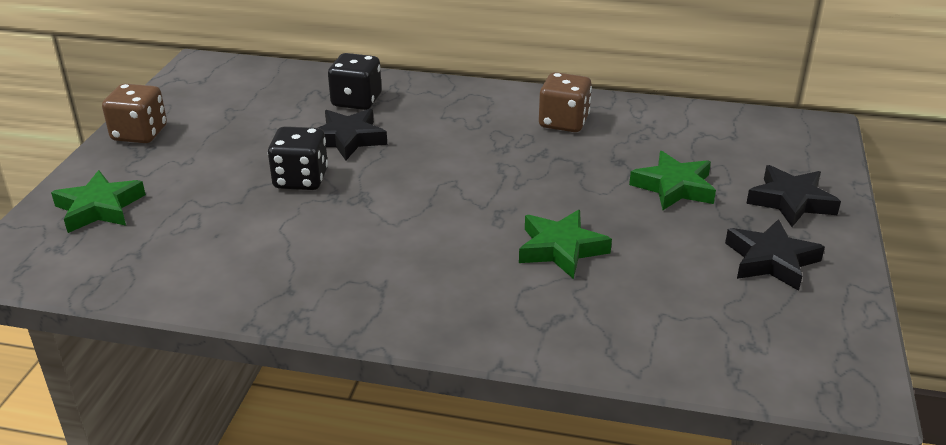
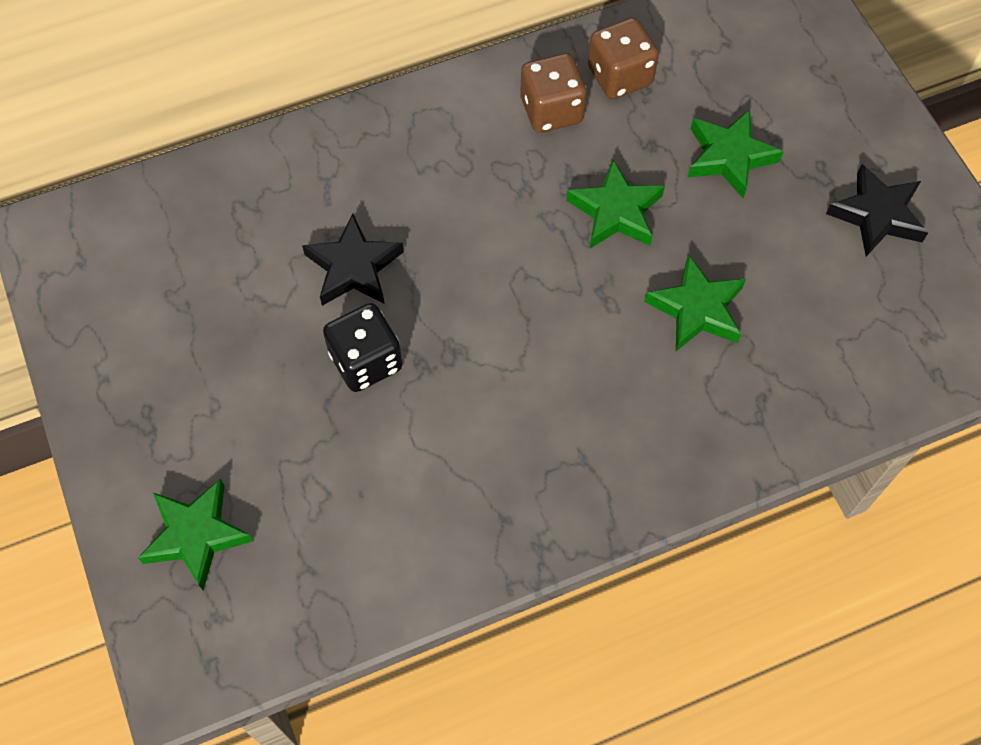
camera: 35 degrees left, 30 degrees up
(139, 134) = (108, 396): brown dice -> brown dice (620, 76)
(356, 101) = (302, 196): black dice -> none
(555, 180) = (616, 211): none -> green star
(791, 201) = (841, 119): black star -> none

